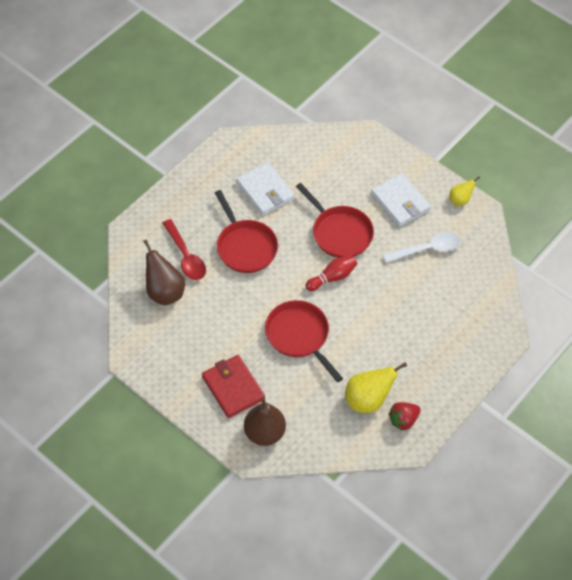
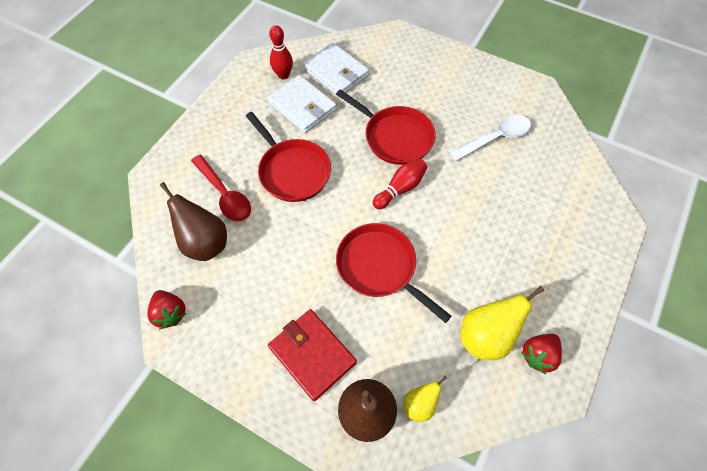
camera: 10 degrees left, 5 degrees up
(131, 339) = (170, 313): none -> red strawberry
(254, 158) = (283, 75): none -> red bowling pin
(400, 202) = (450, 94): white wallet -> white wallet (336, 72)
(460, 200) = (512, 81): yellow pear -> yellow pear (420, 404)

